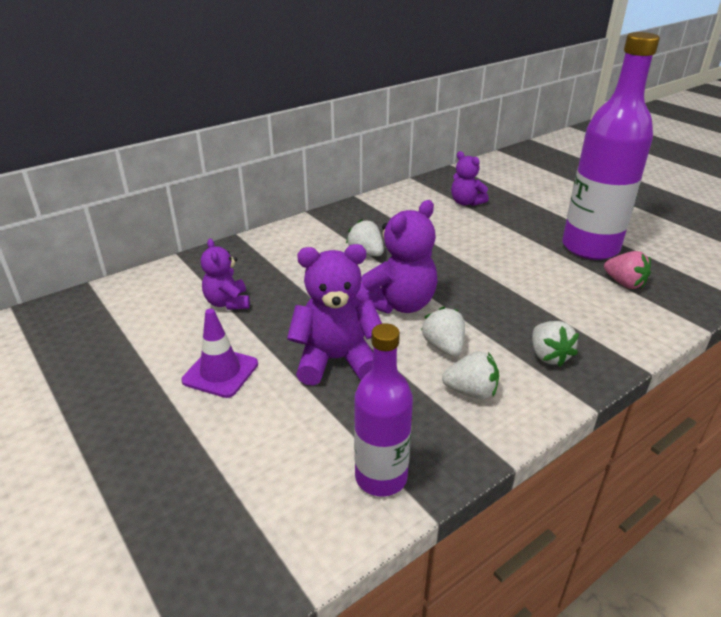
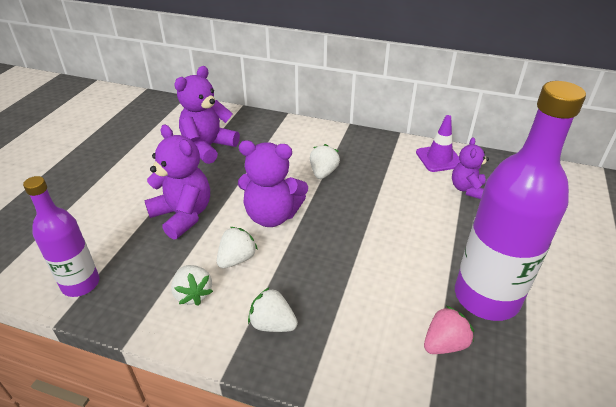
camera: 55 degrees right, 5 degrees up
(220, 372) = (139, 178): purple traffic cone -> purple traffic cone (439, 158)
(228, 303) = (208, 147): purple teddy bear -> purple teddy bear, size x1.63
(548, 356) = (272, 324): white strawberry -> white strawberry turned 75 degrees clockwise
(624, 283) = (444, 344): pink strawberry -> pink strawberry turned 135 degrees counterclockwise

